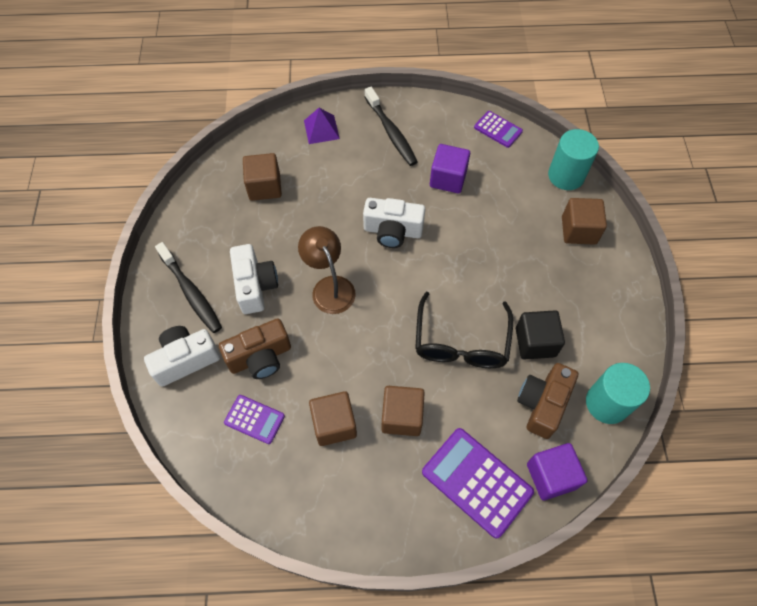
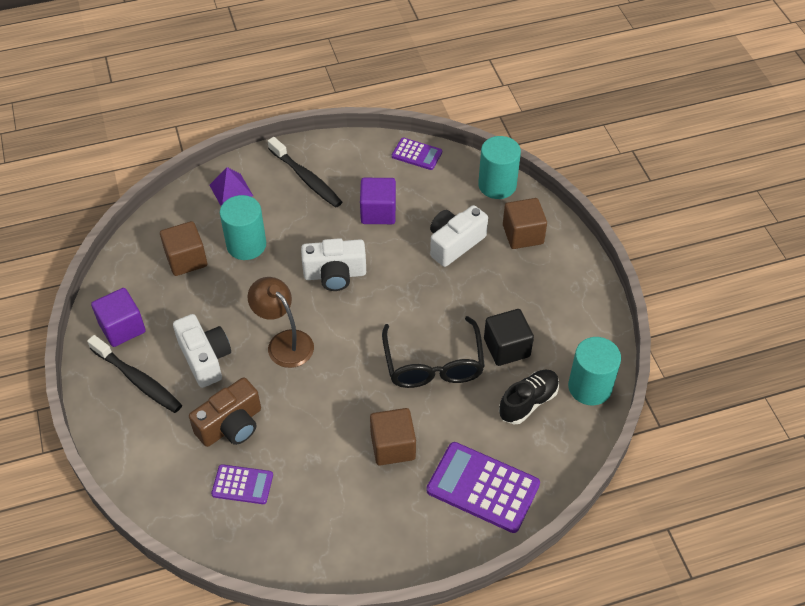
camera: 15 degrees left, 10 degrees down
(185, 360) = (152, 446): white camera -> white camera (454, 243)
(321, 184) = (246, 245): none -> turquoise cylinder
(334, 424) = (326, 469): brown cube -> none
(542, 404) = (528, 402): brown camera -> black shoe
(551, 476) = (553, 465): purple cube -> purple cube (122, 328)

